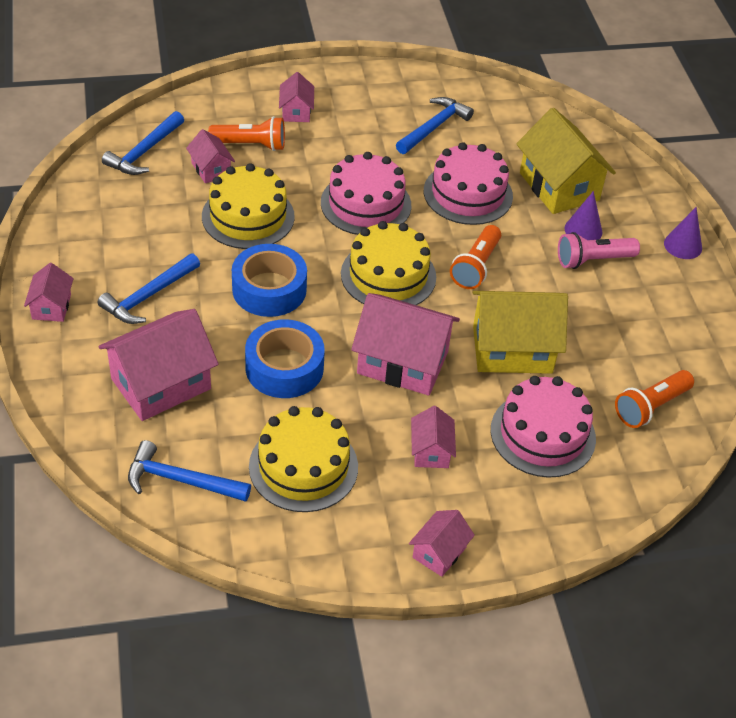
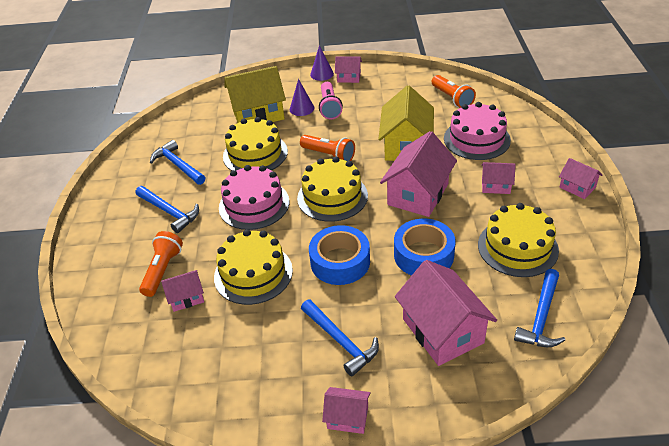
camera: 75 degrees left, 5 degrees down
(144, 152) = (146, 348): blue hammer -> blue hammer (169, 212)
(296, 111) = (129, 240): pink house -> pink house (349, 77)
(468, 193) = (255, 154): pink cake -> yellow cake

